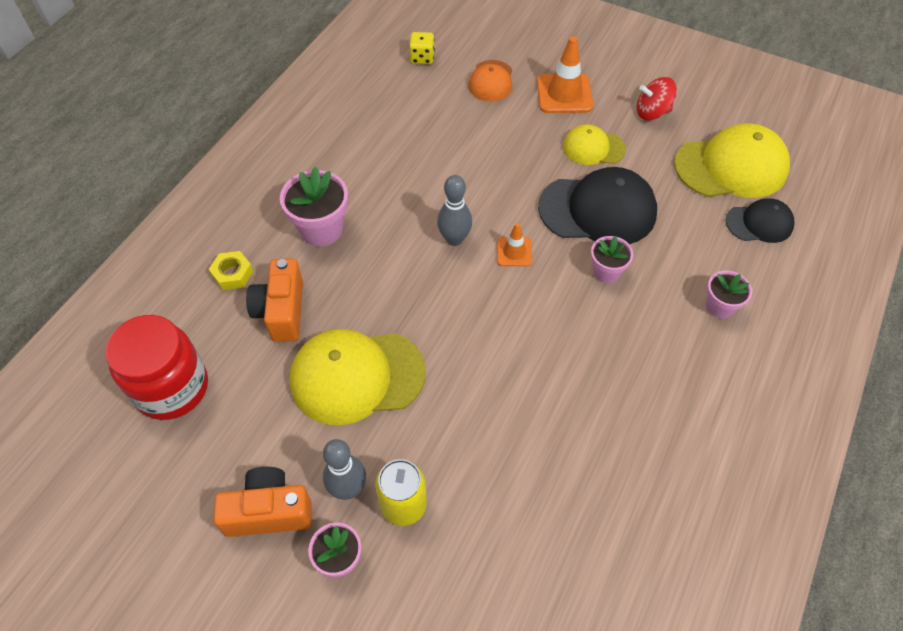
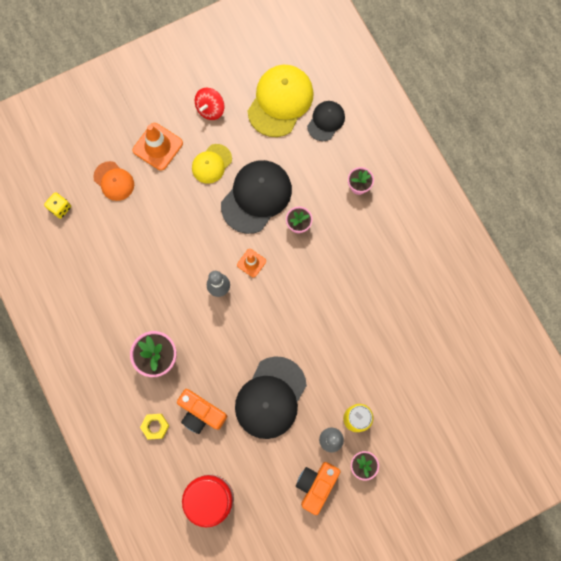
camera: 55 degrees left, 20 degrees up
(357, 376) = (270, 398): yellow cap -> black cap

